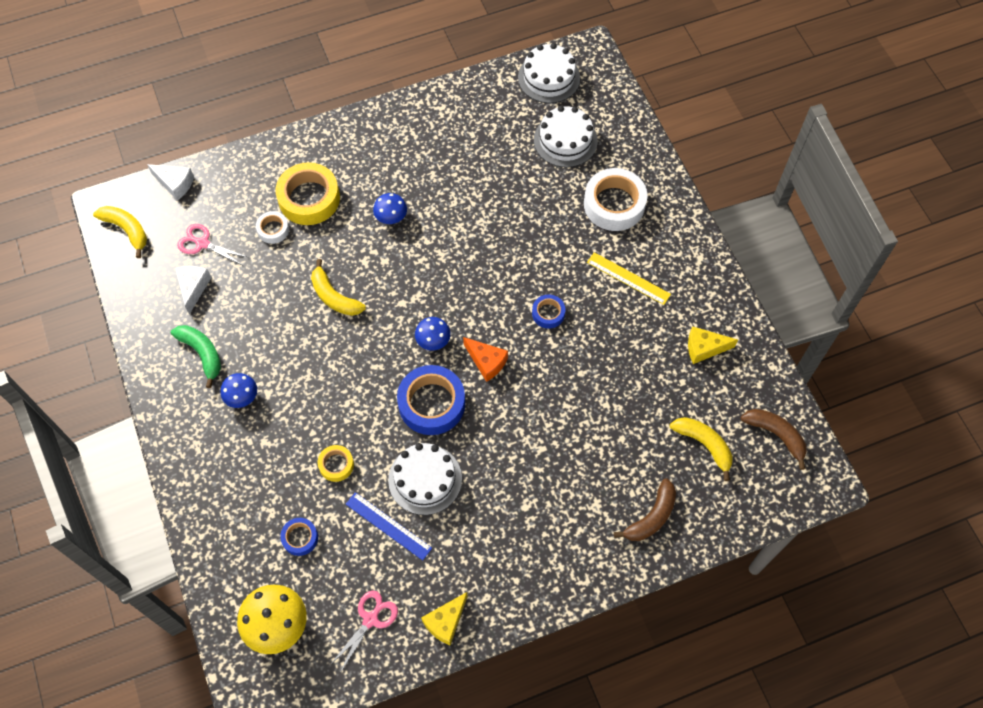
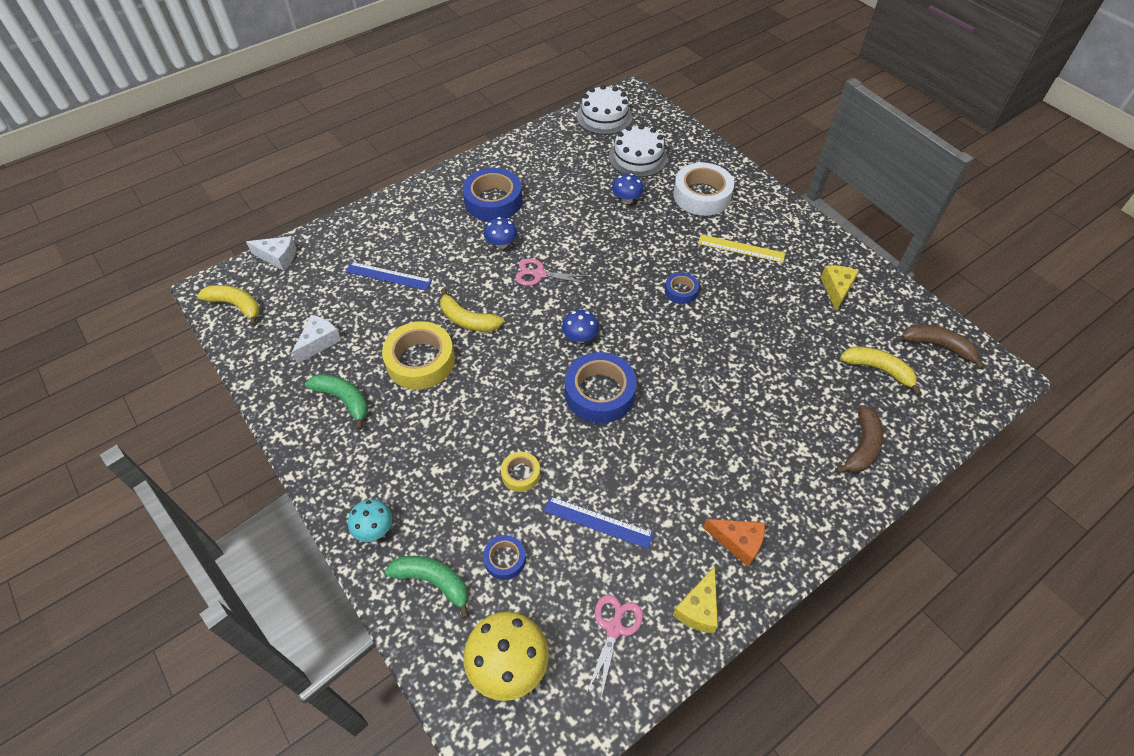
camera: 15 degrees left, 10 degrees down
(193, 288) = (319, 342): white cheese -> white cheese turned 45 degrees clockwise
(200, 483) = (374, 529): none -> turquoise mushroom
(202, 243) = (319, 301): pink scissors -> pink scissors (539, 274)
(236, 541) = (433, 581): none -> green banana
(242, 397) = (398, 431): blue mushroom -> blue mushroom (626, 199)
(273, 230) = (388, 276): white tape -> blue ruler
(309, 198) = (416, 244): yellow tape -> yellow tape (420, 361)
(398, 163) = (493, 201): none -> blue tape
(425, 479) = (619, 466): white cake -> none
(486, 362) = (639, 344): orange cheese -> orange cheese (738, 542)
(704, 348) = (836, 289): yellow cheese -> yellow cheese turned 120 degrees clockwise

